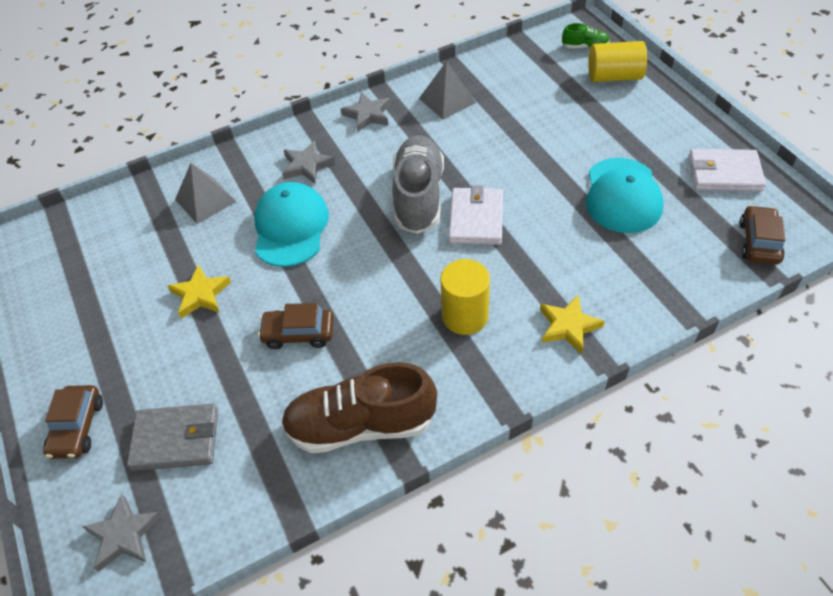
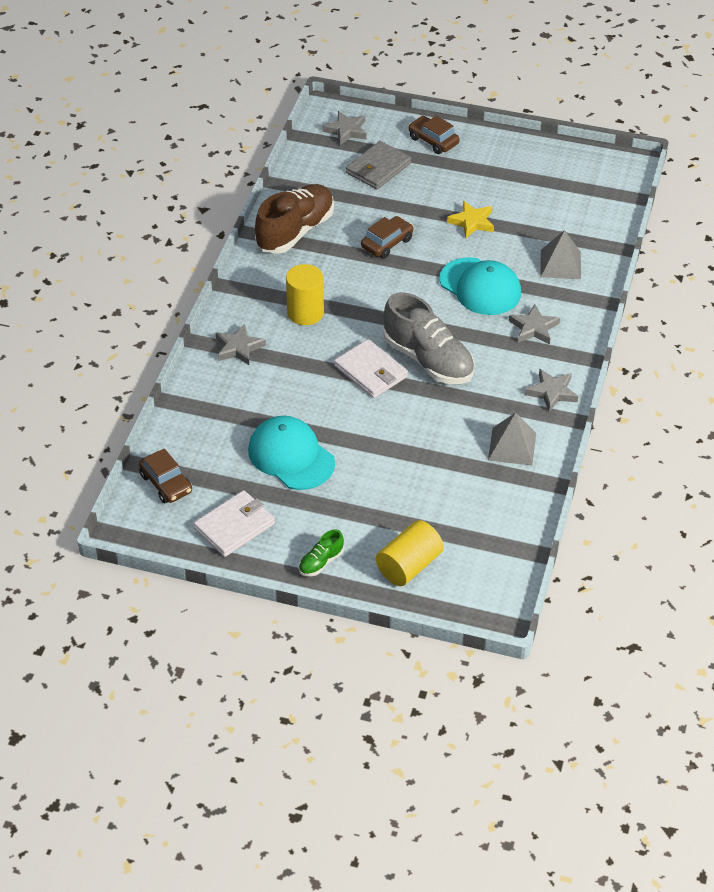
camera: 130 degrees right, 5 degrees down
(568, 326) = (238, 348): yellow star -> grey star
(585, 47) = (470, 583): green shoe -> green shoe (321, 562)

